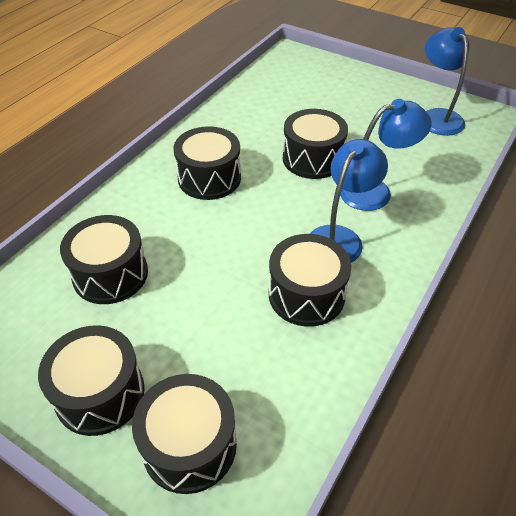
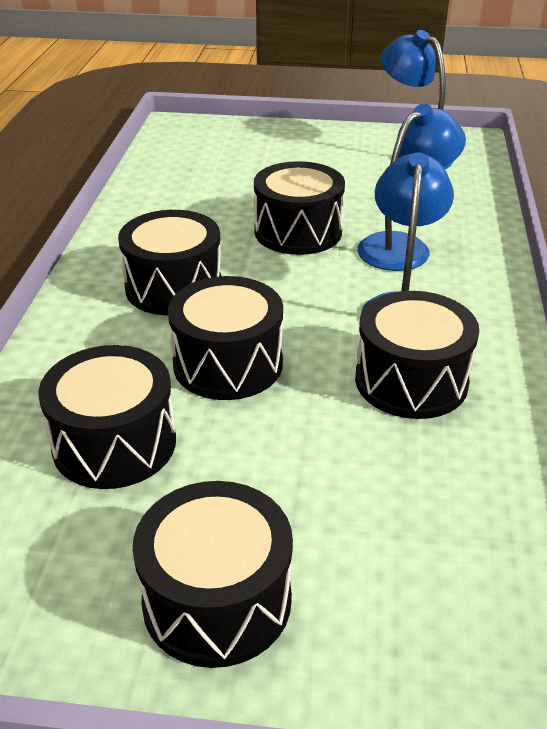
camera: 25 degrees left, 10 degrees down
(189, 445) = (400, 612): black drum -> black drum (228, 364)

